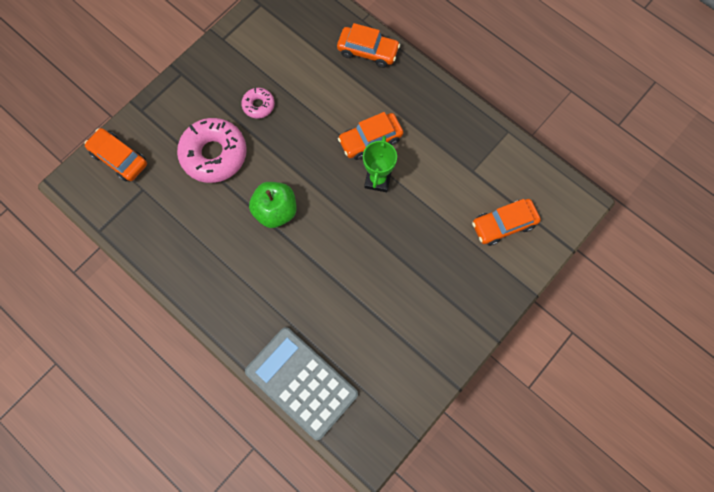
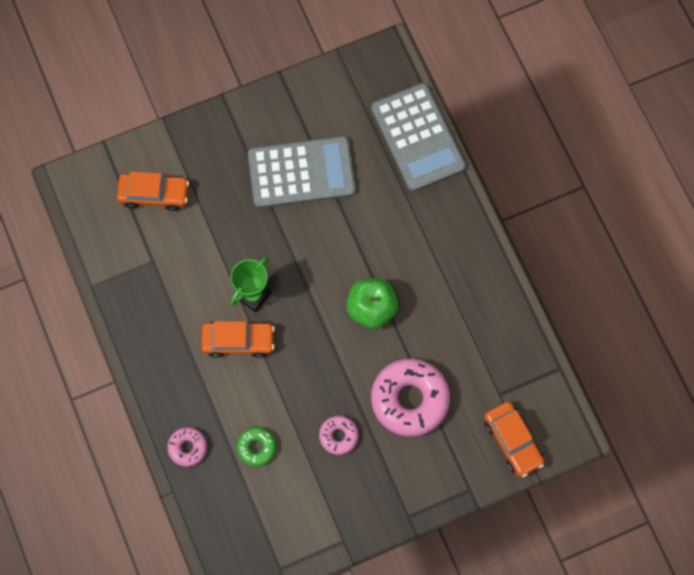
camera: 155 degrees left, 0 degrees up
(317, 72) = (256, 447): none -> green donut
(368, 51) = (187, 447): orange car -> pink donut
(390, 300) = (301, 173): none -> grey calculator

